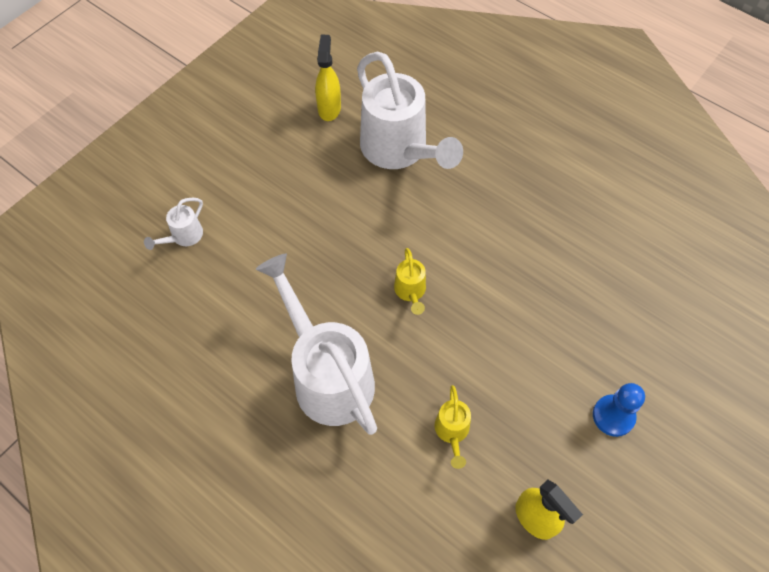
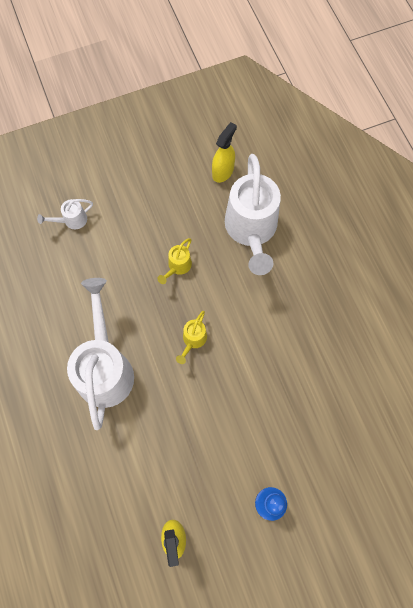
camera: 30 degrees right, 10 degrees up
(452, 432) = (159, 451): yellow watering can -> yellow watering can (177, 267)

